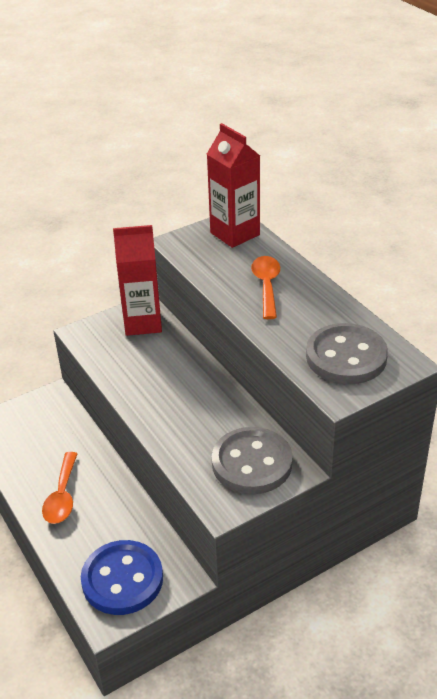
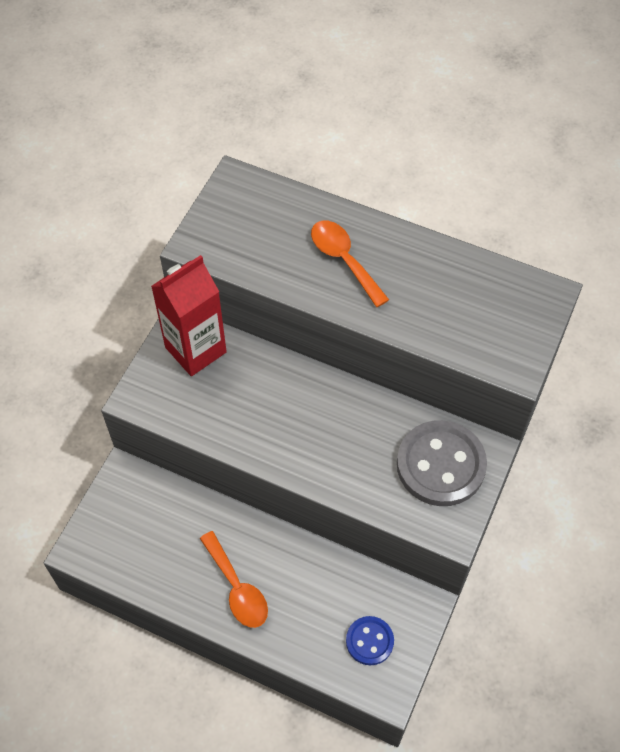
camera: 35 degrees left, 20 degrees up
(122, 579) = (369, 641): blue button -> blue button, size x0.54
(235, 234) = (253, 201): red carton -> none
(346, 357) = (489, 315): grey button -> none

